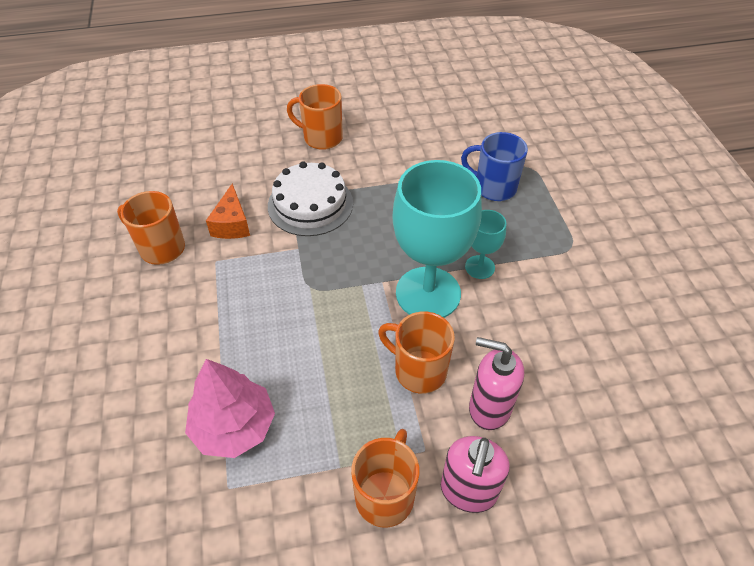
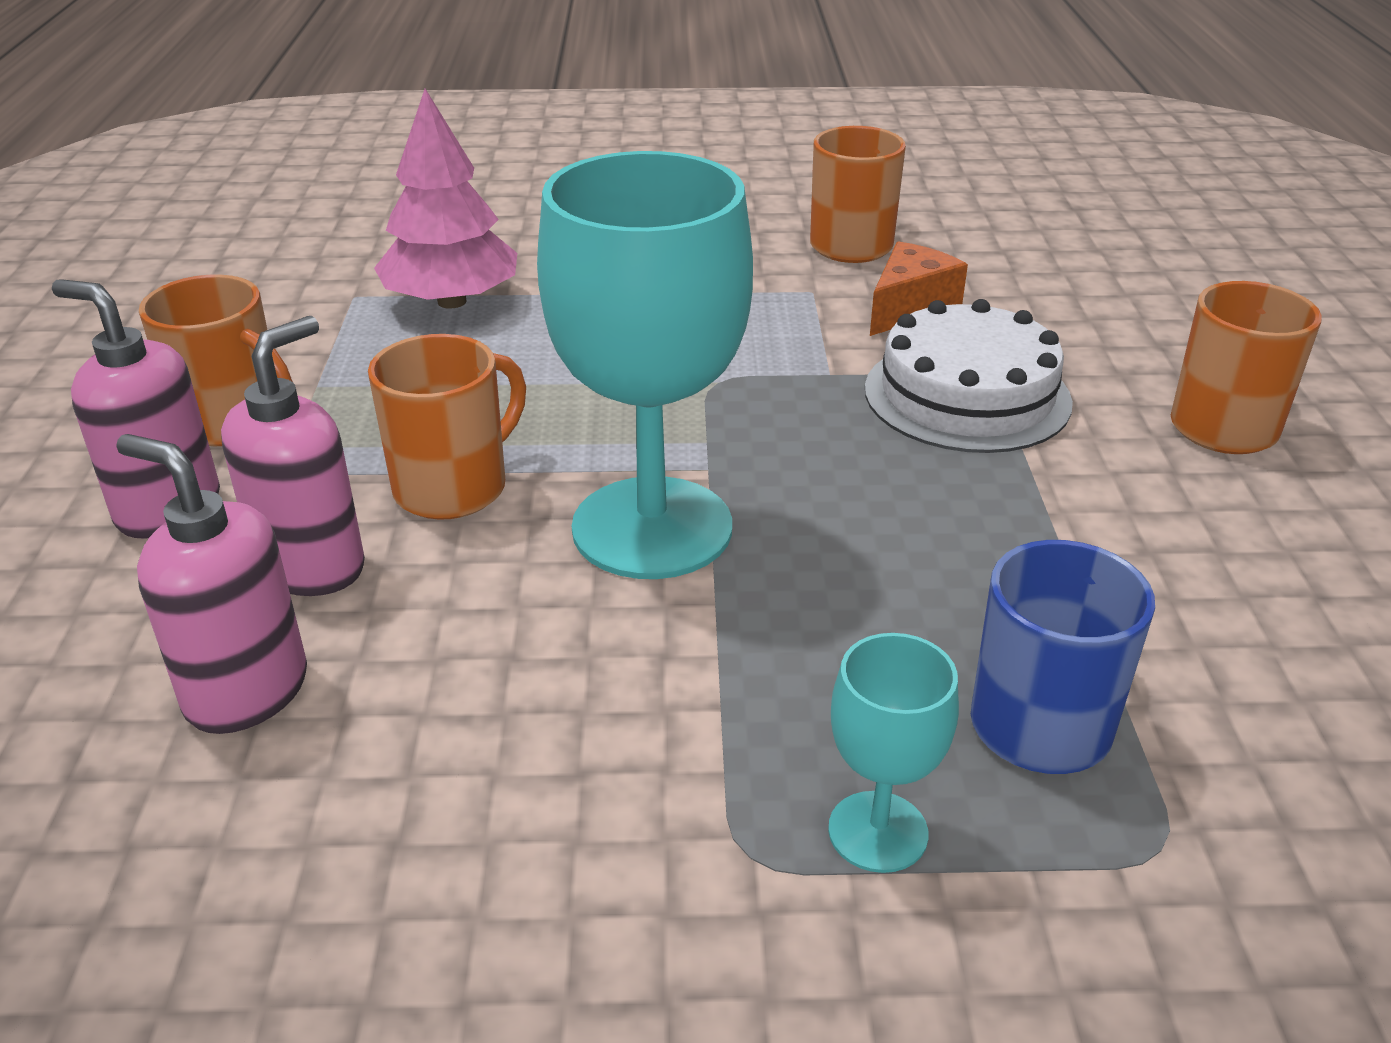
camera: 100 degrees right, 15 degrees down
(232, 224) = (909, 307): orange cheese -> orange cheese turned 120 degrees clockwise
(480, 267) = (712, 627): turquoise goblet -> turquoise goblet (878, 832)
(566, 402) = (246, 691): none -> pink soap dispenser

